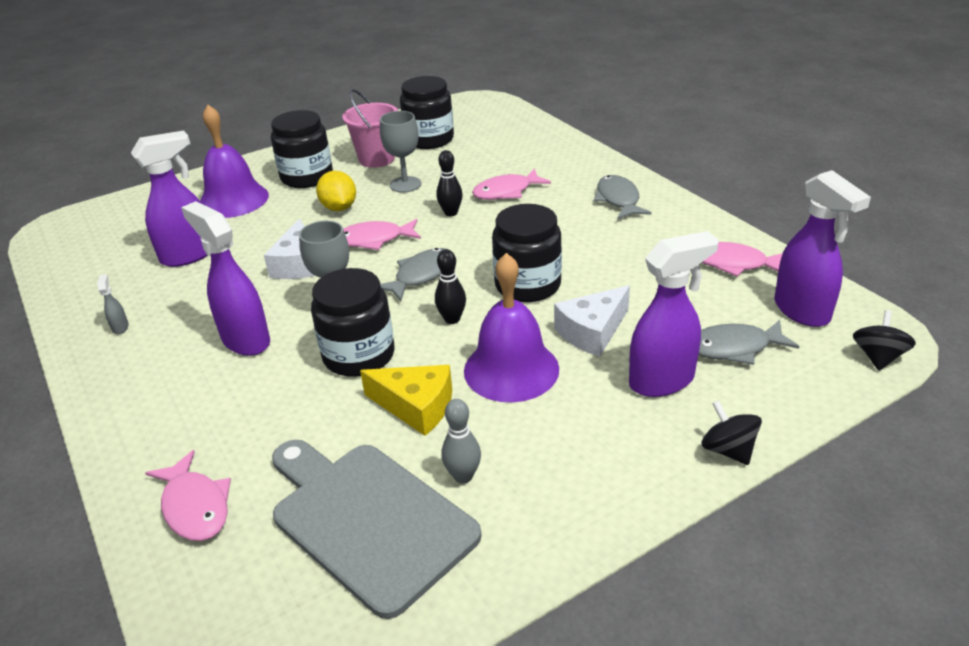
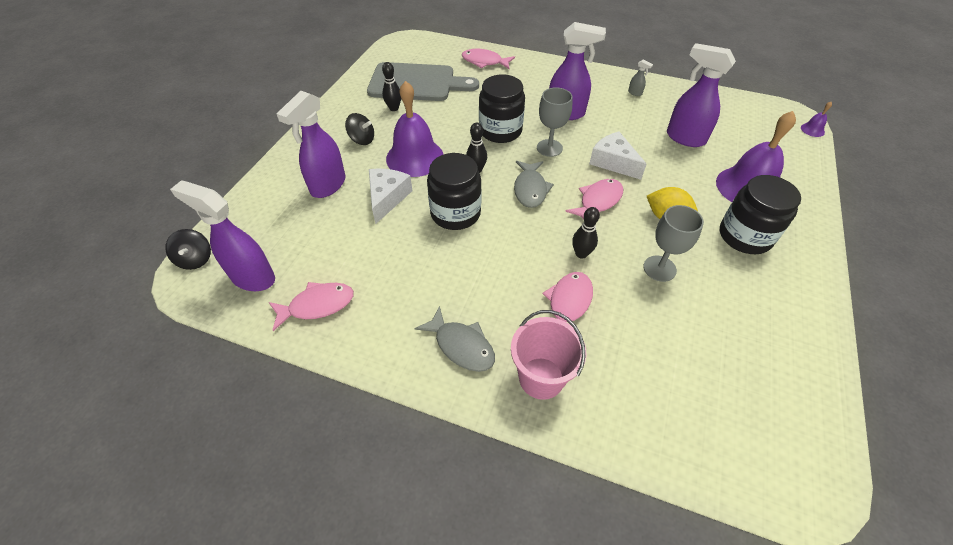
camera: 140 degrees right, 15 degrees up
(73, 213) = (812, 130): none -> purple bell
(189, 255) = (684, 138): purple spray bottle -> purple spray bottle turned 105 degrees clockwise
(377, 159) = (733, 290): pink bucket -> pink bucket (541, 378)
(416, 407) = (443, 122): yellow cheese -> none
(429, 139) = (737, 351): black jar -> none
(463, 476) = (394, 108): grey bowling pin -> black bowling pin
(728, 450) = (278, 165): black spinning top -> black spinning top (362, 140)
(734, 348) = (292, 225): grey fish -> none

